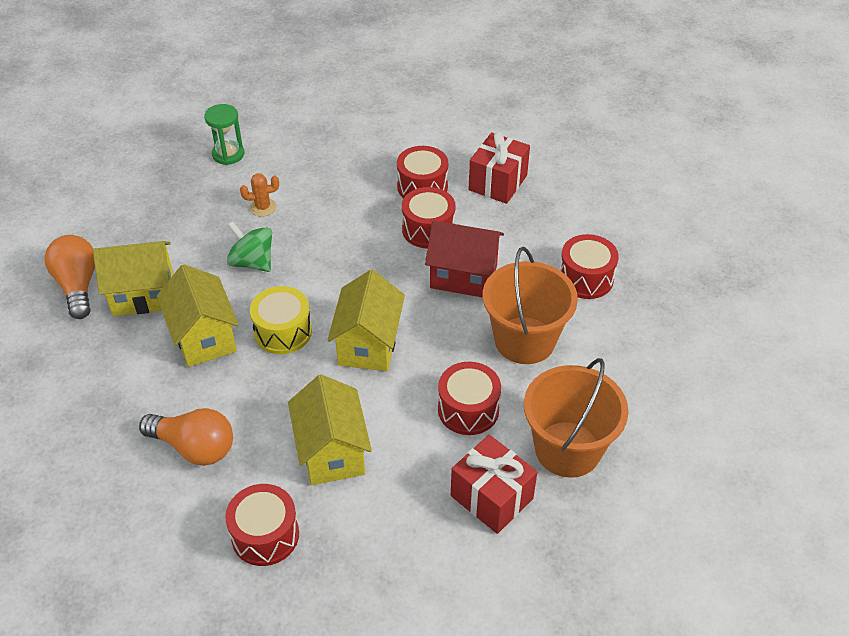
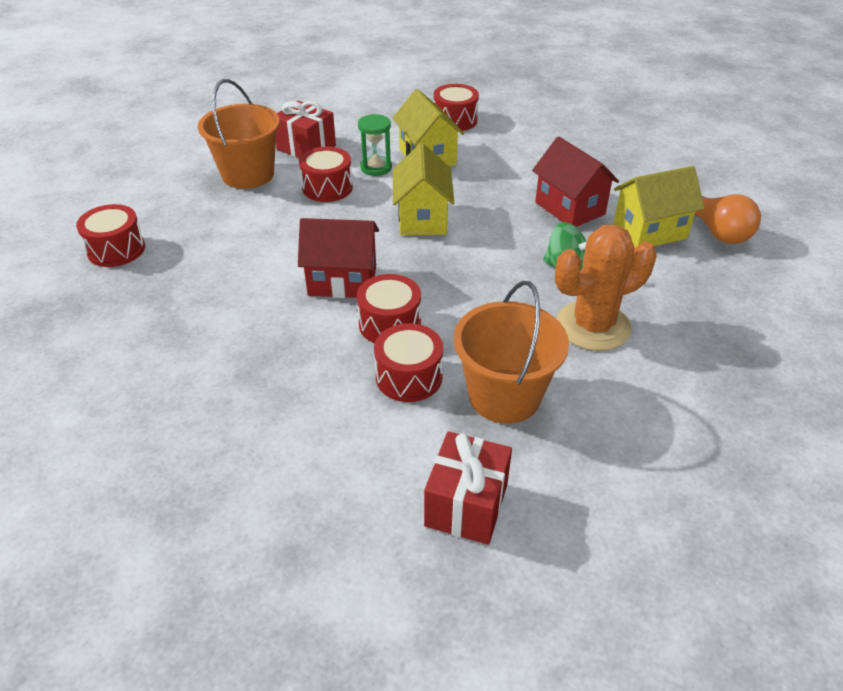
camera: 170 degrees right, 5 degrees down
(194, 447) = (528, 150): orange light bulb -> none
(204, 337) = (569, 208): yellow house -> red house
(228, 154) = (685, 391): green hourglass -> green hourglass (376, 167)
(263, 207) = (593, 326): orange cactus -> orange cactus, size x2.29
(283, 332) = (503, 219): yellow drum -> none
(498, 183) = (309, 395): red gift -> red gift (466, 505)
(524, 340) = (279, 236): orange bucket -> orange bucket (504, 396)
(586, 278) = (210, 294): red drum -> red drum (116, 249)

